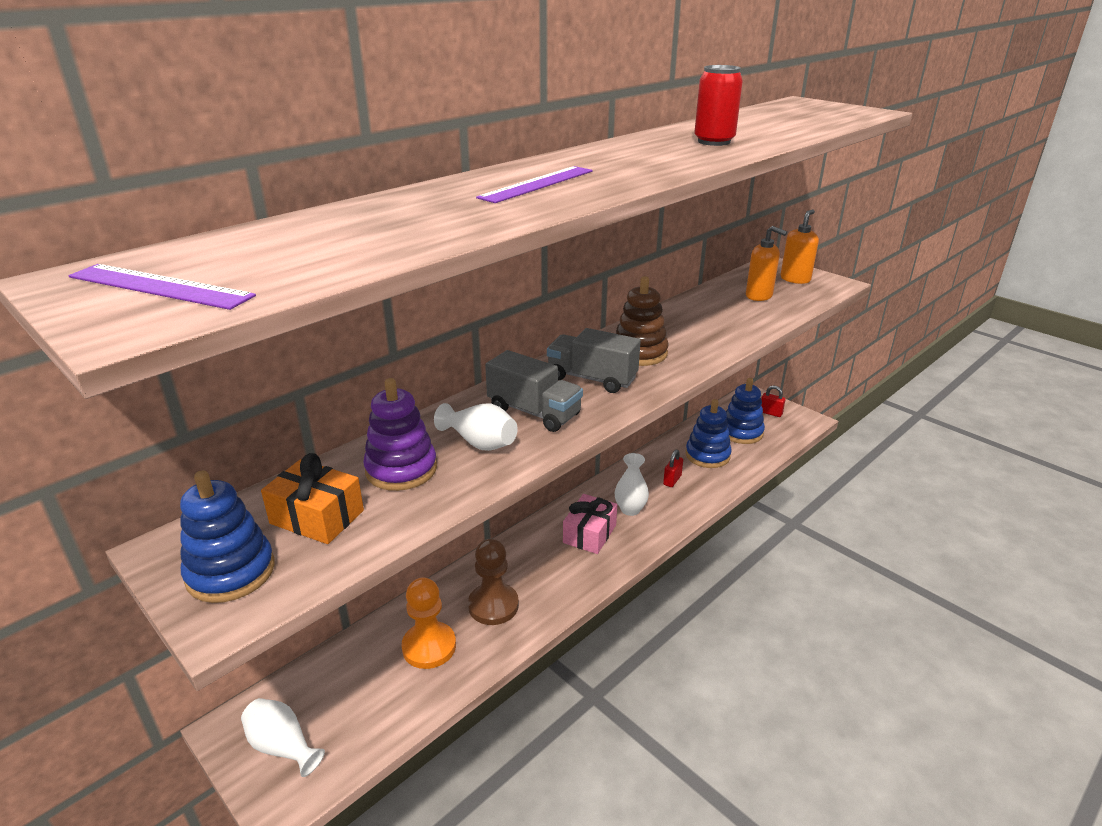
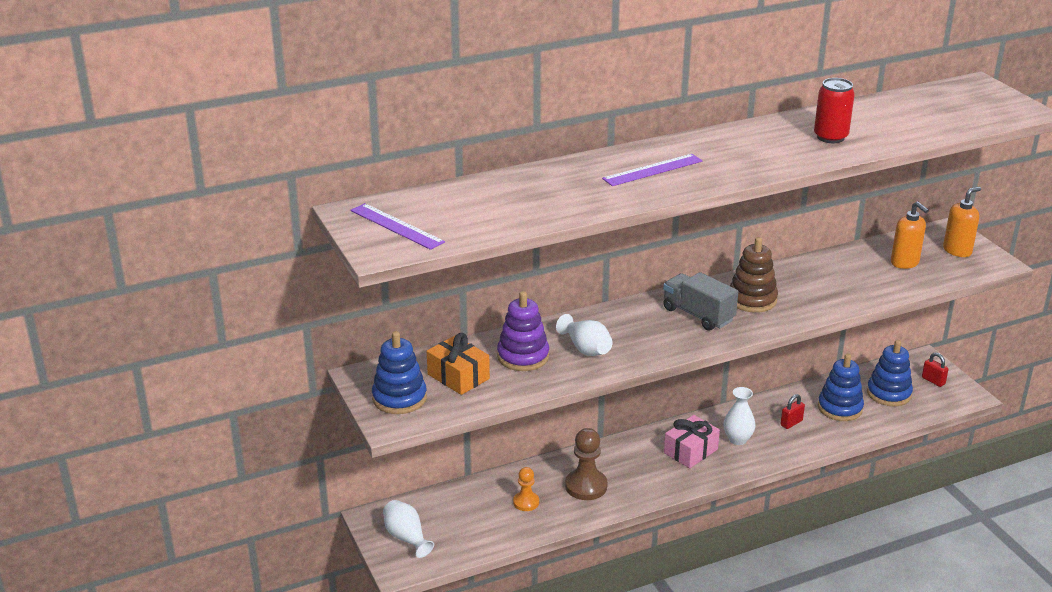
camera: 20 degrees right, 0 degrees up
(429, 647) = (526, 502): orange pawn -> orange pawn, size x0.61
(534, 412) = (637, 334): grey truck -> none

